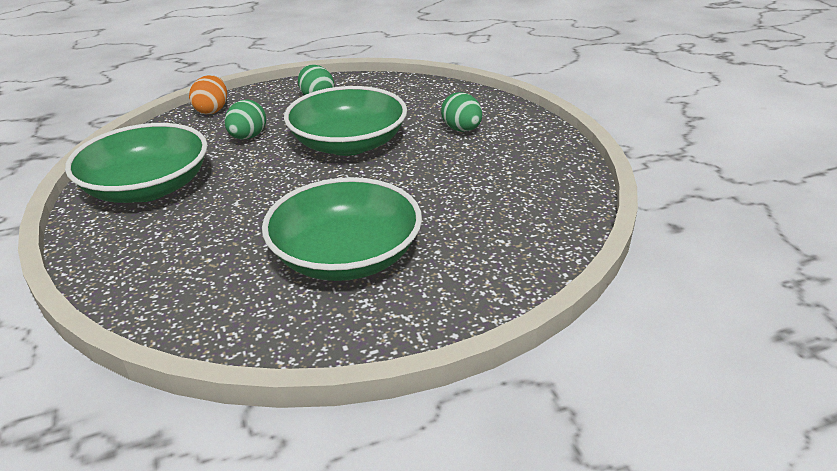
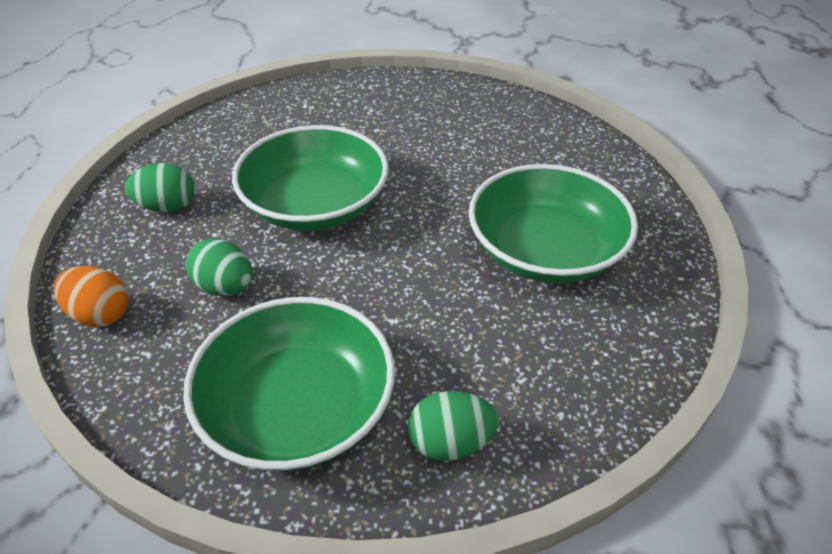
camera: 70 degrees left, 10 degrees up
(461, 130) = (346, 124): green egg -> green egg (450, 443)

